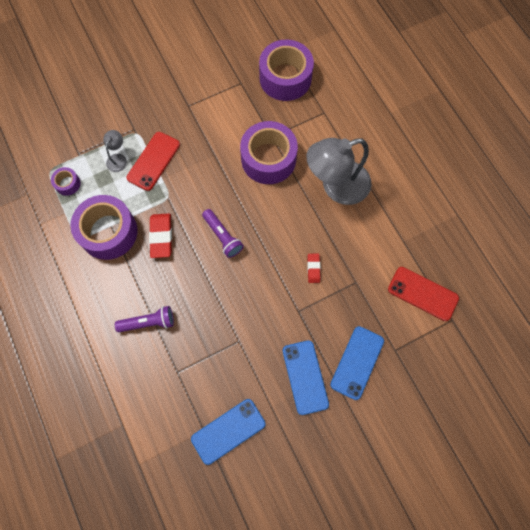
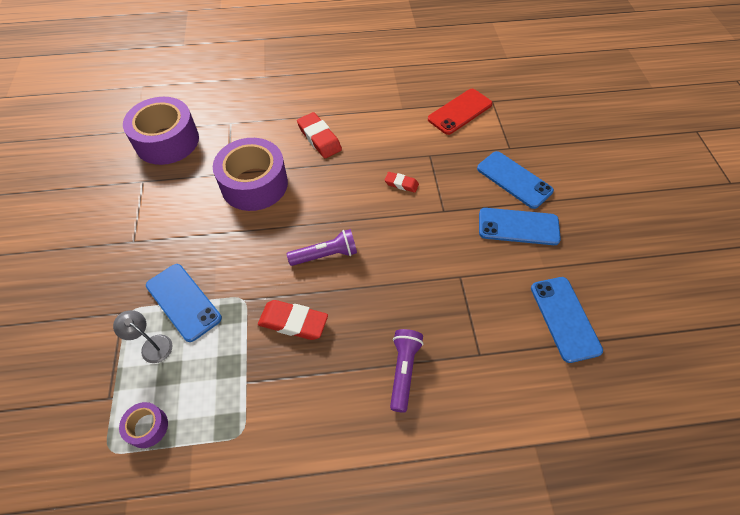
camera: 70 degrees left, 15 degrees down
(108, 232) = (254, 388): purple tape -> none
(153, 161) = (183, 302): red phone -> blue phone
(336, 186) = (319, 138): grey lamp -> red eraser

